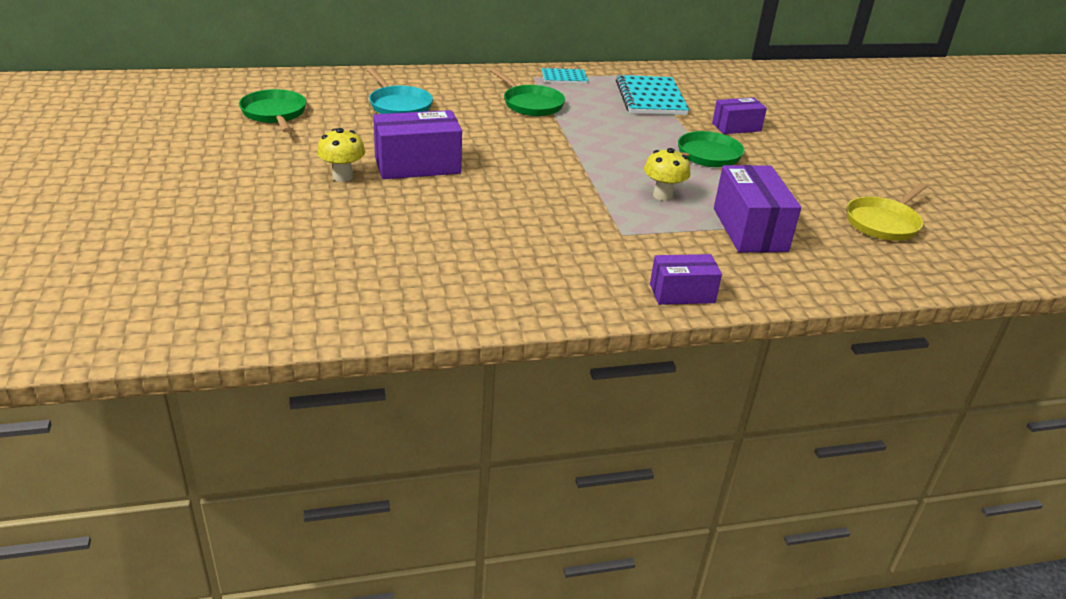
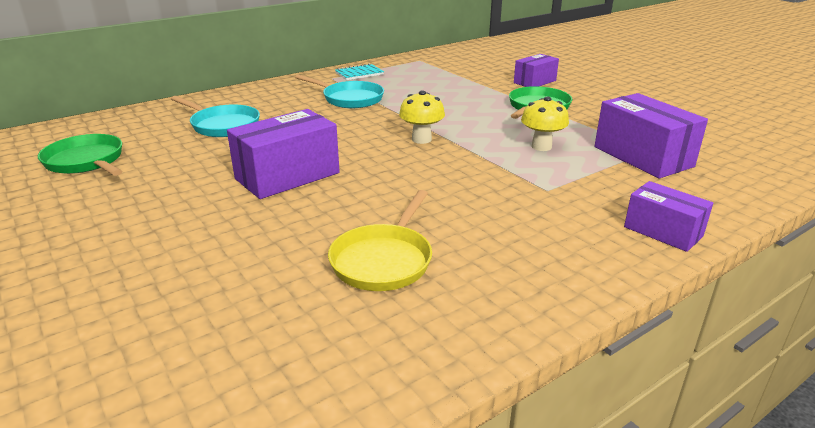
camera: 20 degrees left, 5 degrees down
(342, 177) = (212, 208): yellow mushroom -> yellow mushroom (421, 139)
(530, 104) = (349, 99): green pan -> turquoise pan
(650, 98) = (446, 75): turquoise notebook -> none
(682, 293) = (663, 231): purple box -> purple box turned 75 degrees clockwise
(884, 222) = (726, 125): yellow pan -> yellow pan (384, 260)

